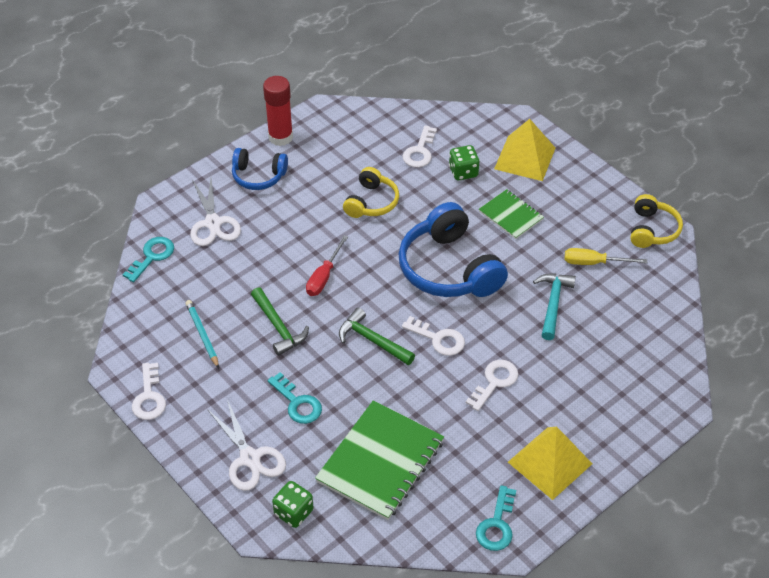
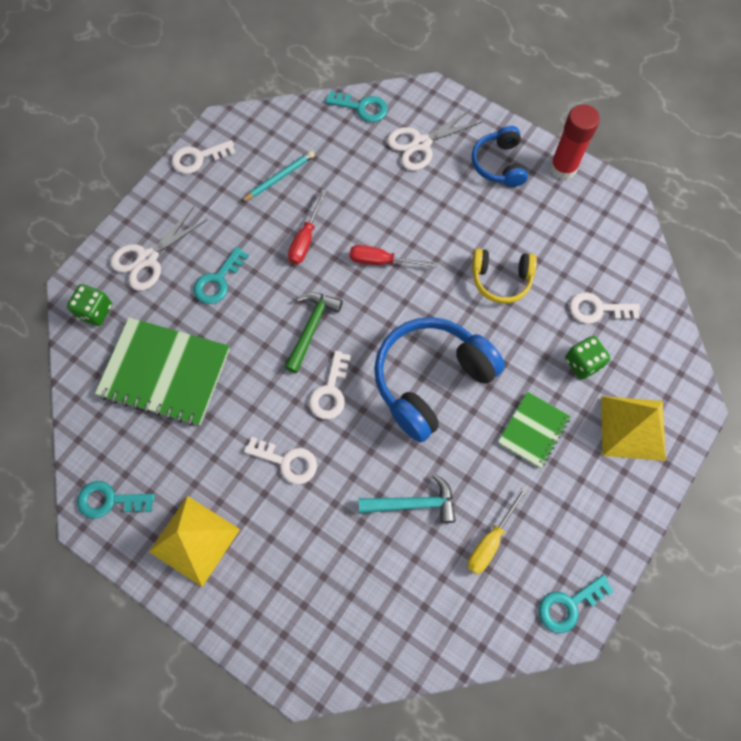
camera: 75 degrees right, 20 degrees up
(278, 327) = (305, 239): green hammer -> red screwdriver
(594, 263) = (490, 540): yellow screwdriver -> yellow screwdriver turned 135 degrees counterclockwise
(652, 230) = (569, 605): yellow headphones -> turquoise key

